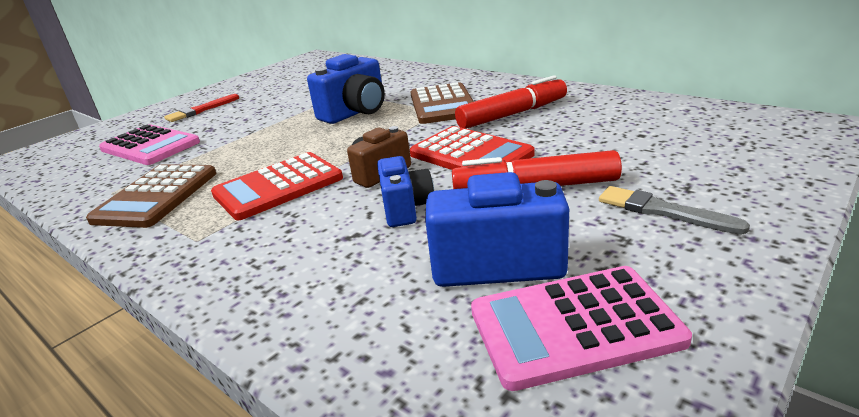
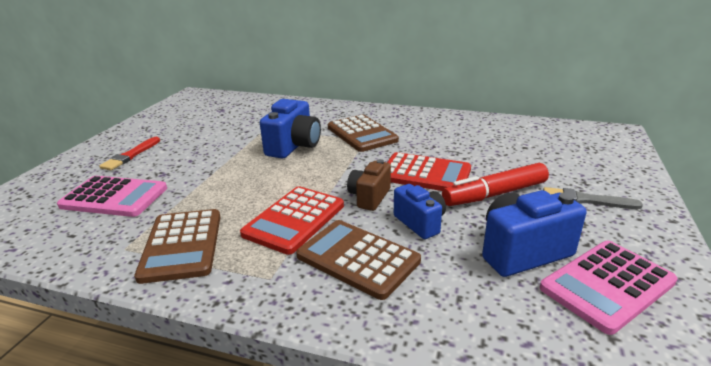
camera: 25 degrees left, 0 degrees up
(297, 236) = (357, 259): none -> brown calculator
(513, 114) = (424, 138): red marker -> none

